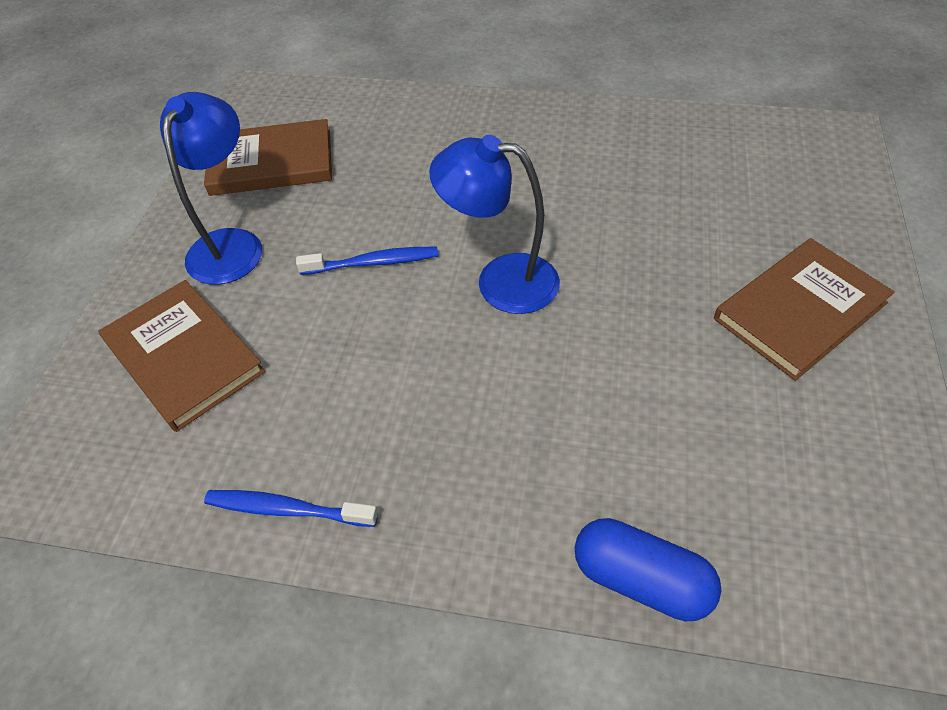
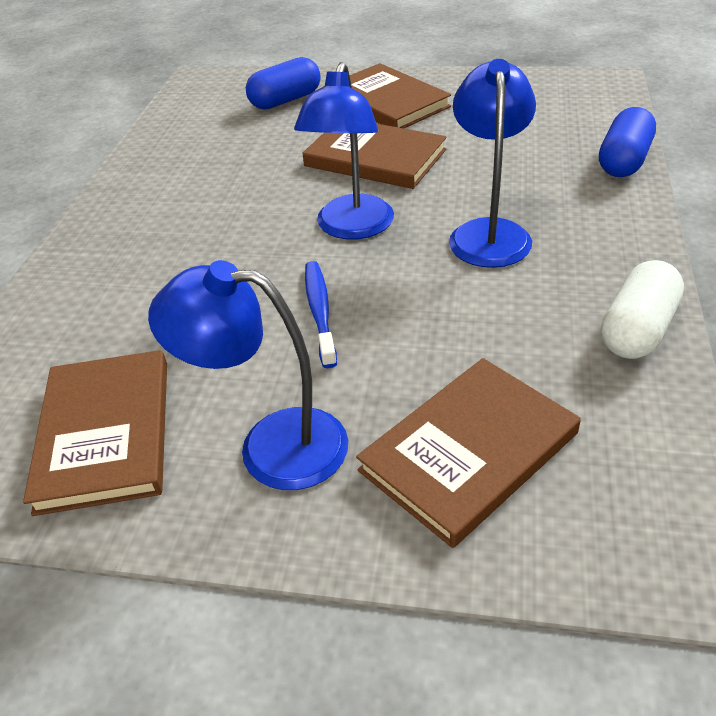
camera: 90 degrees left, 10 degrees down
(287, 509) = (637, 330): blue toothbrush -> white capsule
(478, 397) = (489, 232): none -> blue lamp
(646, 298) = (375, 158): none -> brown book
(790, 212) = (285, 100): none -> blue capsule

